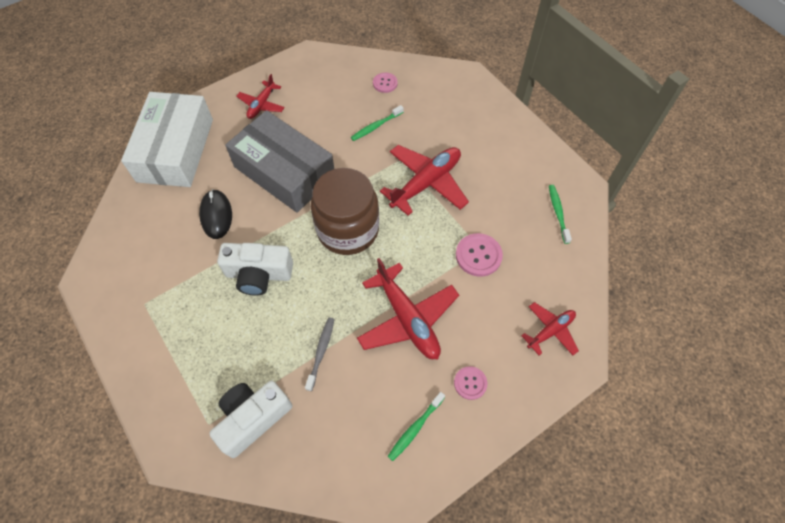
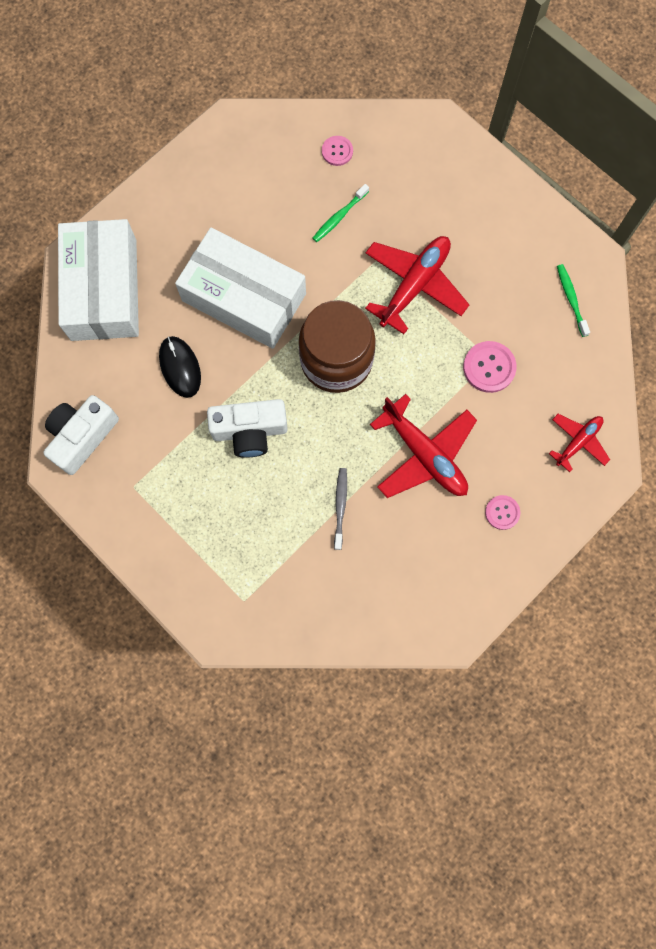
camera: 10 degrees left, 15 degrees up
(253, 418) = (287, 587): white camera -> white camera (82, 436)
(261, 105) = (190, 208): red plane -> none
(284, 171) = (244, 297): grey box -> white box
(415, 428) = (454, 568): green toothbrush -> none

